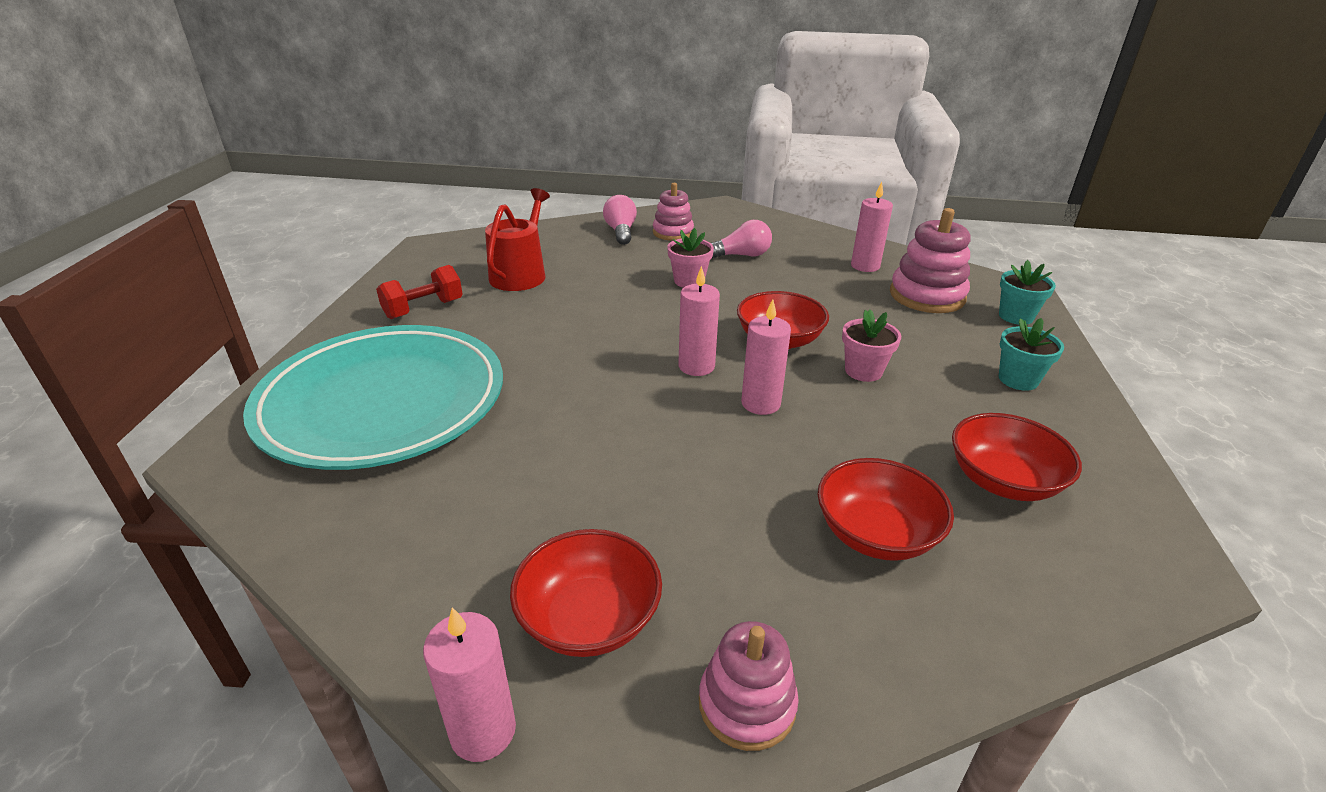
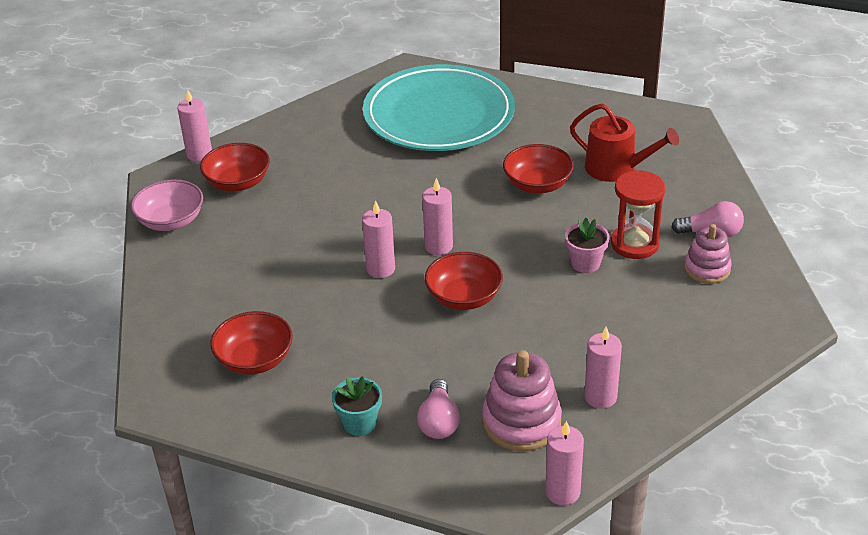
camera: 105 degrees right, 5 degrees up
(424, 309) = (561, 123): red dumbbell -> none
(649, 261) = (634, 244): none -> red hourglass
(741, 255) = (640, 308): pink light bulb -> pink light bulb (439, 421)
(747, 704) = (171, 221): pink stacking toy -> pink bowl
(863, 371) = (403, 333): pink flower pot -> none
(875, 534) = (240, 287): red bowl -> red bowl (537, 184)
(983, 275) = (562, 492): none -> pink candle
(1015, 316) = (463, 475): turquoise flower pot -> none

